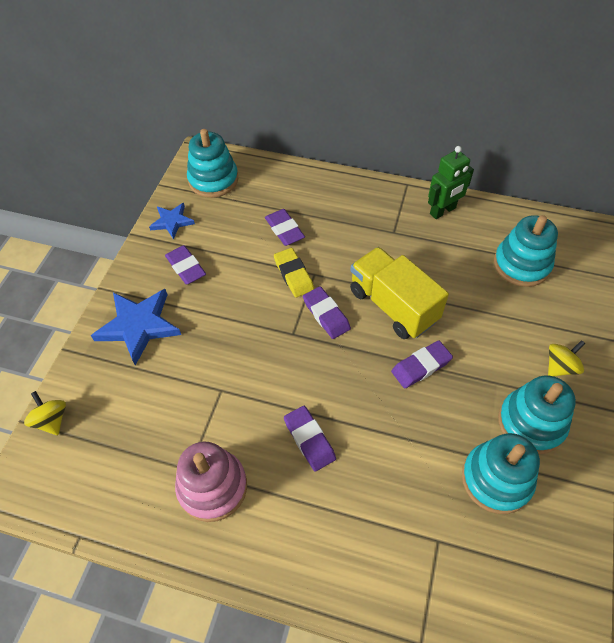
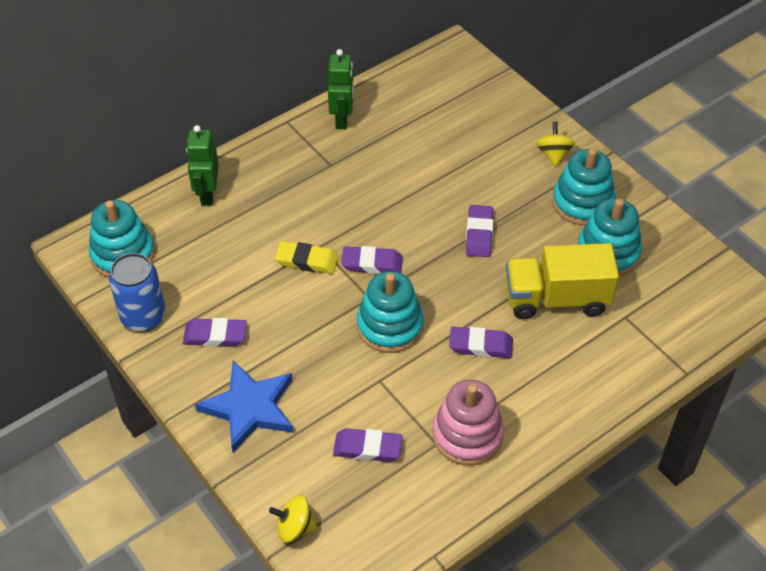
camera: 55 degrees left, 5 degrees down
(172, 222) = (143, 317): blue star -> blue can
(284, 230) = (247, 237): purple eraser -> purple eraser (367, 448)
(301, 186) = (207, 194): none -> green robot
(393, 305) = (406, 214): yellow truck -> yellow truck (556, 299)
(521, 264) = (445, 110): turquoise stacking toy -> turquoise stacking toy (390, 326)

